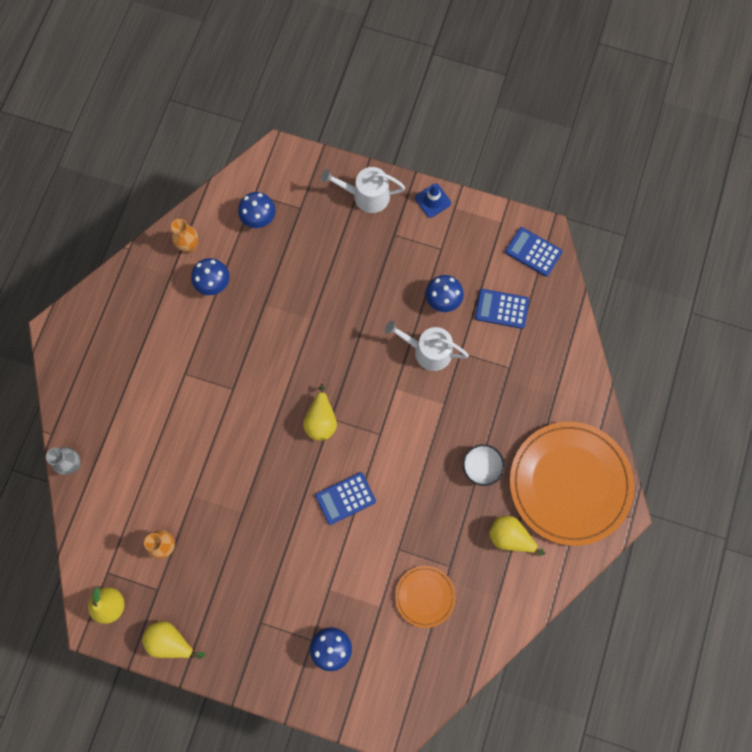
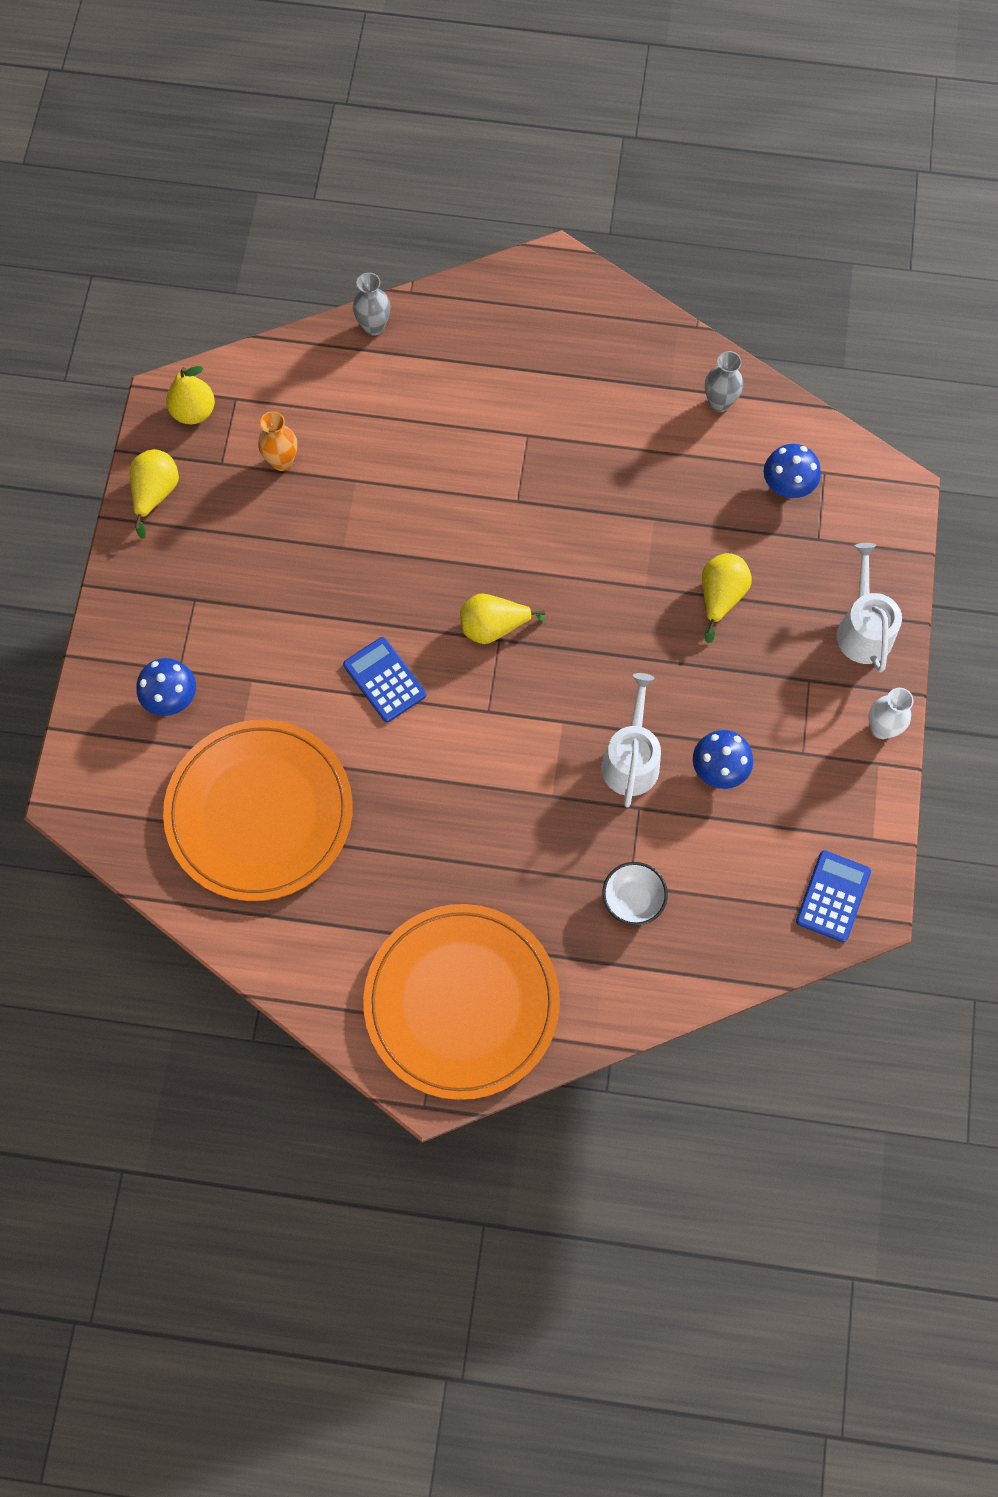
camera: 80 degrees right, 5 degrees down
(189, 246) = (719, 403): orange vase -> grey vase
(213, 283) = (670, 445): blue mushroom -> none
(425, 596) = (259, 812): orange plate -> orange plate, size x2.11
(433, 200) = (881, 728): blue traffic cone -> white vase
(481, 467) = (463, 865): white bowl -> white bowl (632, 900)
(501, 309) = (724, 860): blue calculator -> none
(510, 537) = (364, 922): yellow pear -> yellow pear (720, 597)

